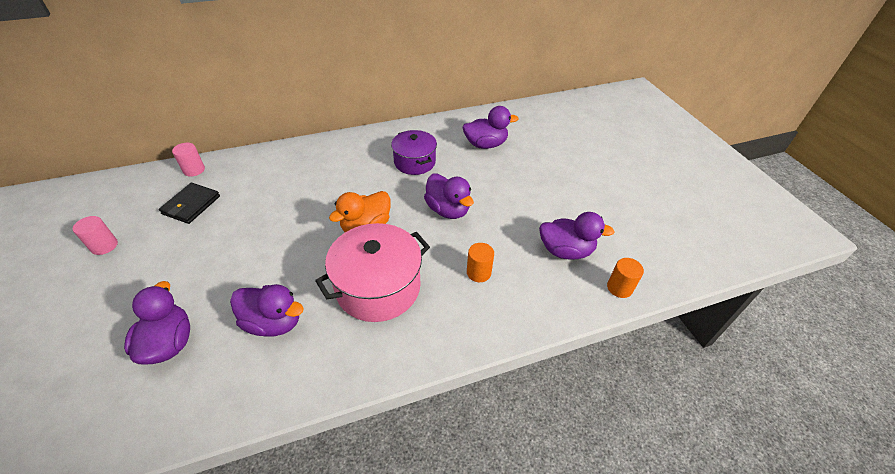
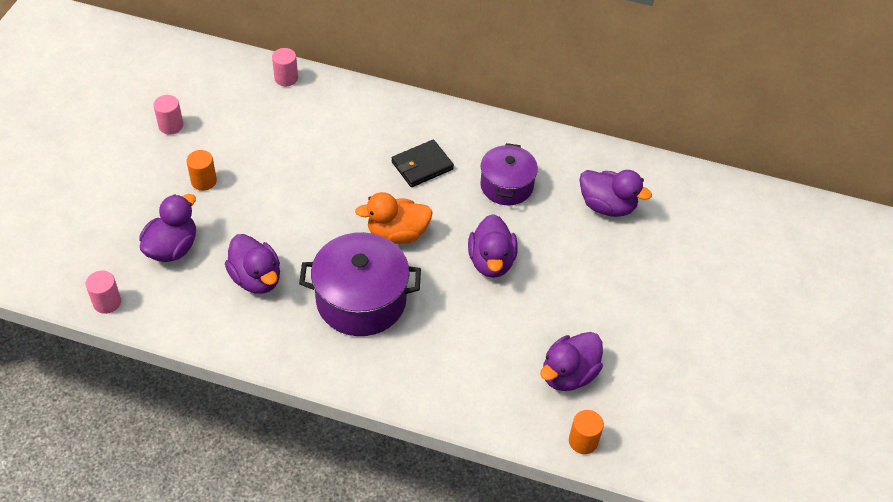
camera: 35 degrees right, 5 degrees up
(122, 438) = (107, 302): none -> pink cylinder
(191, 205) = (261, 120): black wallet -> black wallet (422, 166)
(378, 287) = (361, 300): pink pot -> purple pot
(478, 272) = (461, 342): orange cylinder -> orange cylinder (204, 181)
(565, 251) = (568, 374): purple duck -> purple duck turned 90 degrees clockwise

